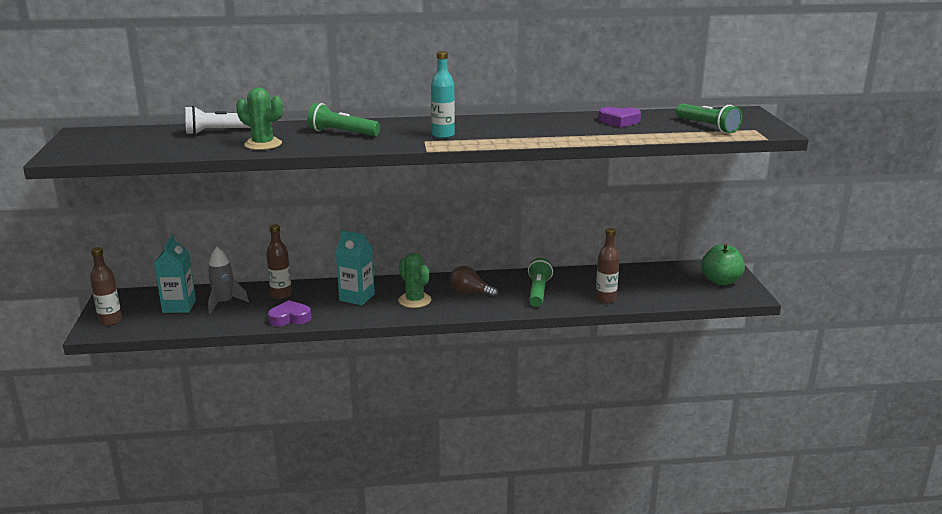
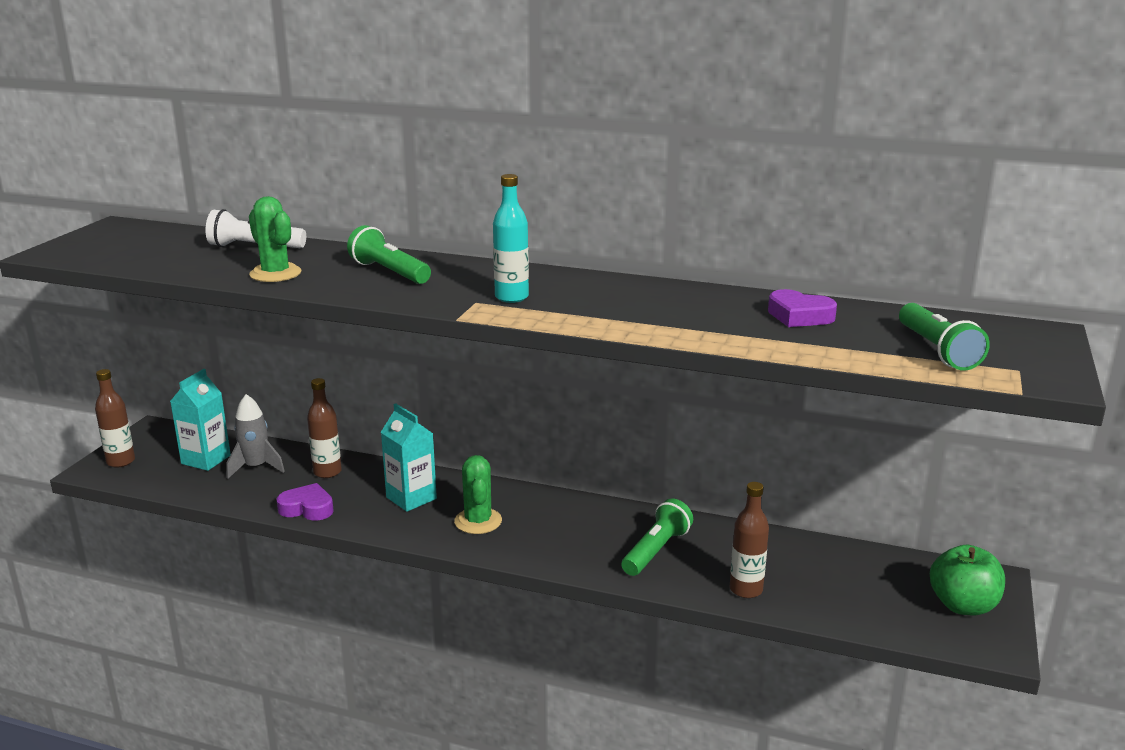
camera: 25 degrees right, 0 degrees up
(470, 293) = (559, 529): brown light bulb -> none

